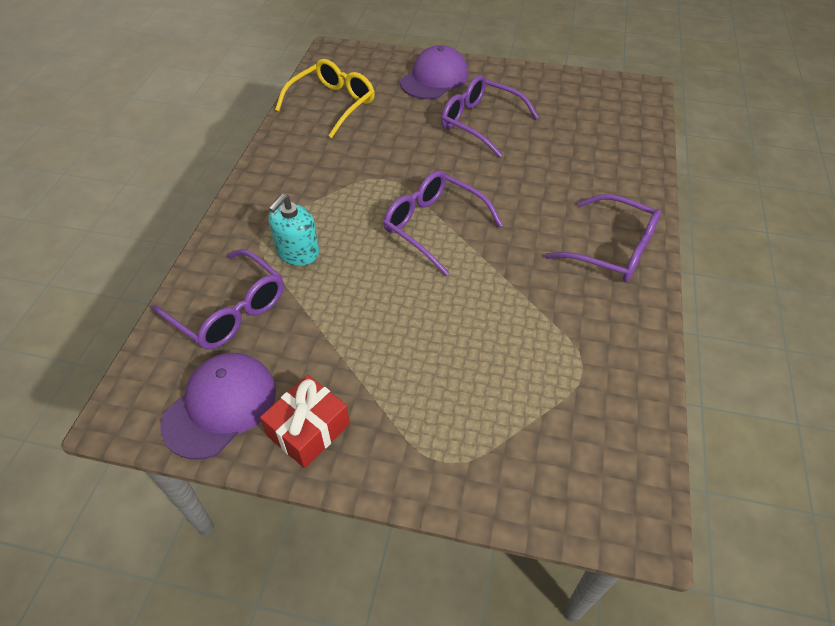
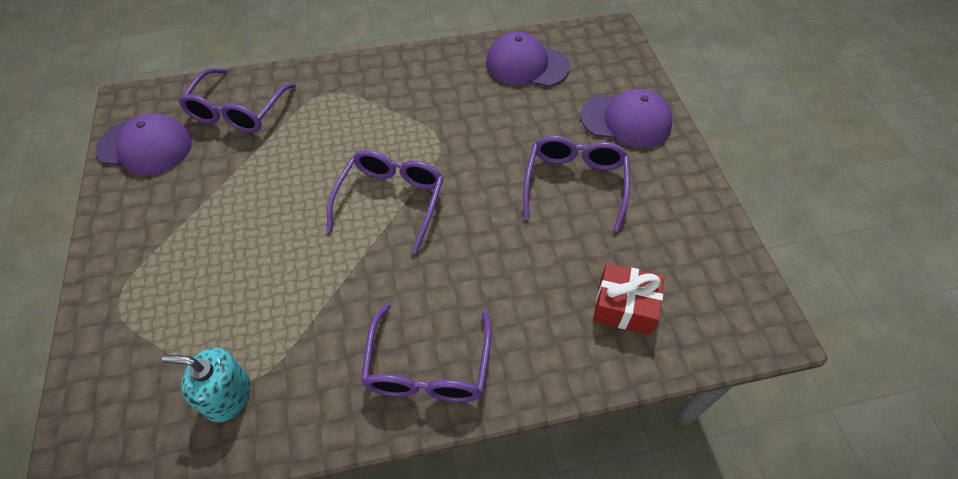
camera: 65 degrees right, 5 degrees up
(297, 252) = (316, 122): turquoise soap dispenser -> turquoise soap dispenser (227, 395)
(308, 430) = (134, 204): red gift -> red gift (624, 306)
(333, 104) = (526, 65): yellow glasses -> purple cap

